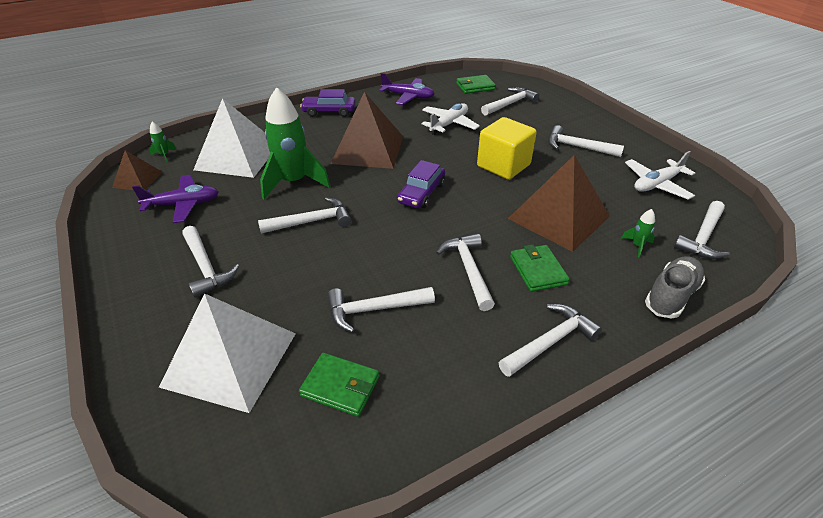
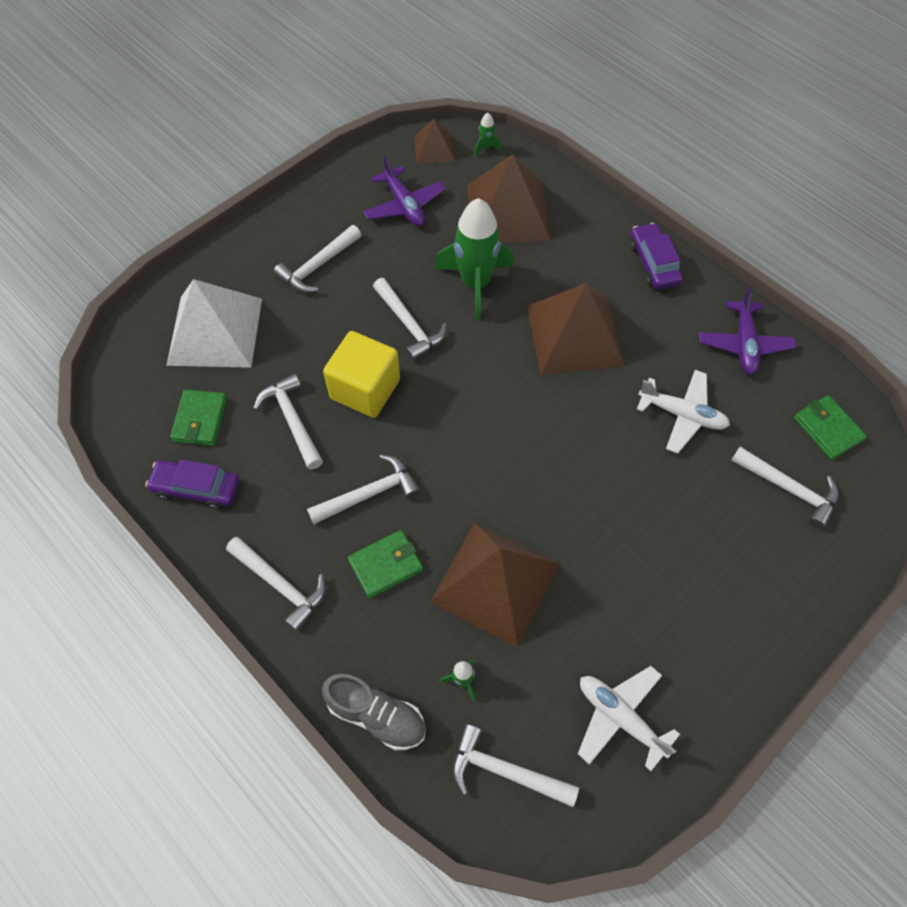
camera: 75 degrees right, 20 degrees up
(237, 156) = (507, 212): white pyramid -> brown pyramid
(421, 193) = (497, 418): purple car -> purple car (196, 488)
(503, 165) = (595, 502): yellow cube -> yellow cube (365, 389)
(577, 147) = (687, 601): white hammer -> none

